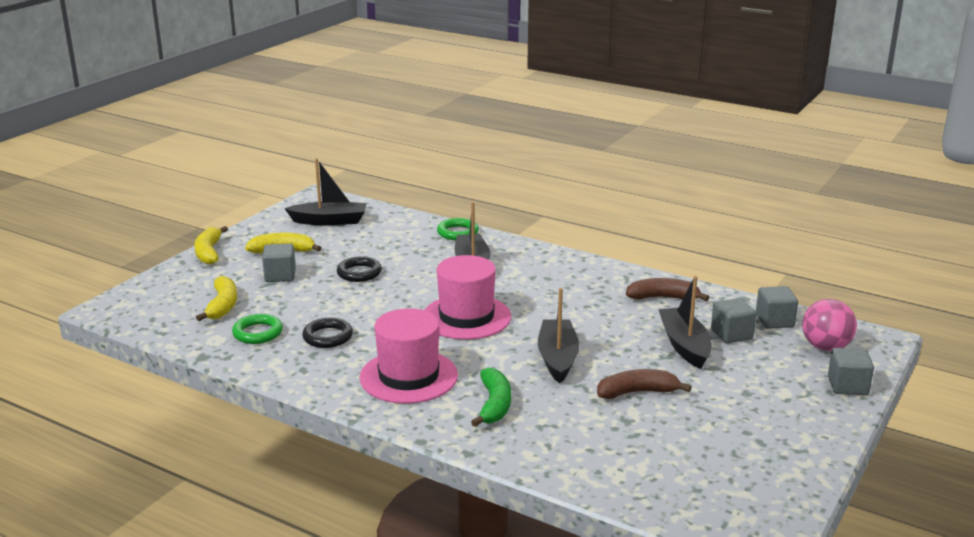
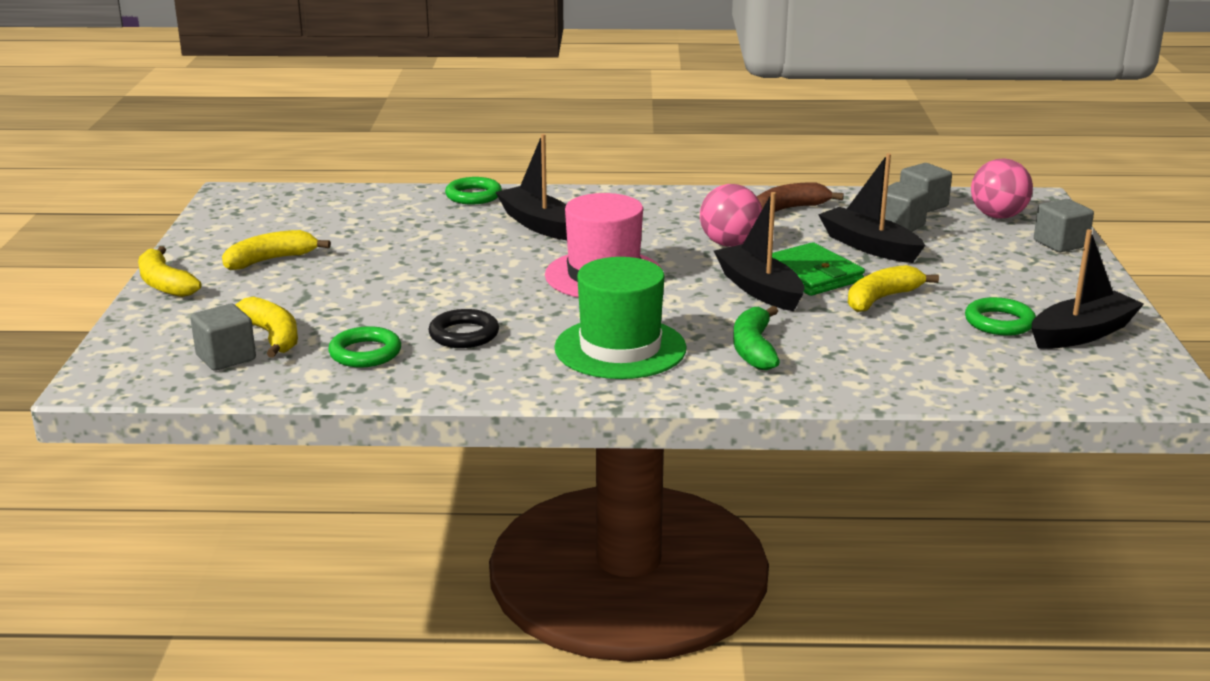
camera: 30 degrees left, 0 degrees up
(280, 275) = (306, 287): grey cube -> grey cube (226, 357)
(329, 221) = (289, 216): black boat -> black boat (1082, 333)
(359, 273) = (408, 261): black ring -> none
(408, 376) = (620, 348): pink hat -> green hat
(494, 405) = (754, 349): green banana -> green banana turned 150 degrees counterclockwise
(583, 315) = (729, 244): none -> pink ball
(610, 357) = (811, 275): none -> green wallet
(637, 392) = (881, 299): brown banana -> yellow banana
(703, 439) = (999, 322): none -> green ring

